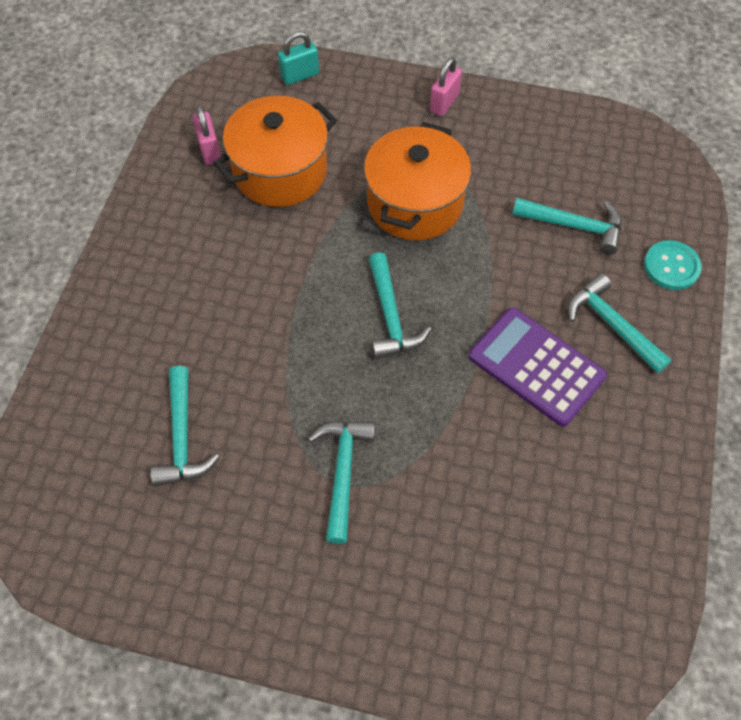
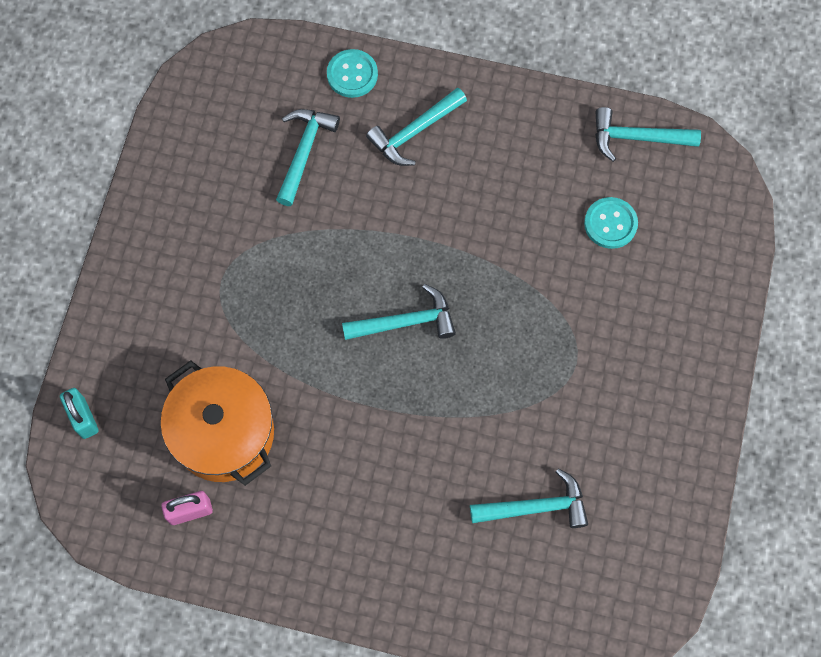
camera: 90 degrees left, 10 degrees up
(343, 472) = (565, 363): turquoise hammer -> turquoise hammer (637, 138)
(415, 203) = (271, 297): orange pot -> none
(444, 103) = (136, 264): pink padlock -> none
(519, 531) = (610, 224): none -> turquoise button
(536, 366) = (458, 198): purple calculator -> none

